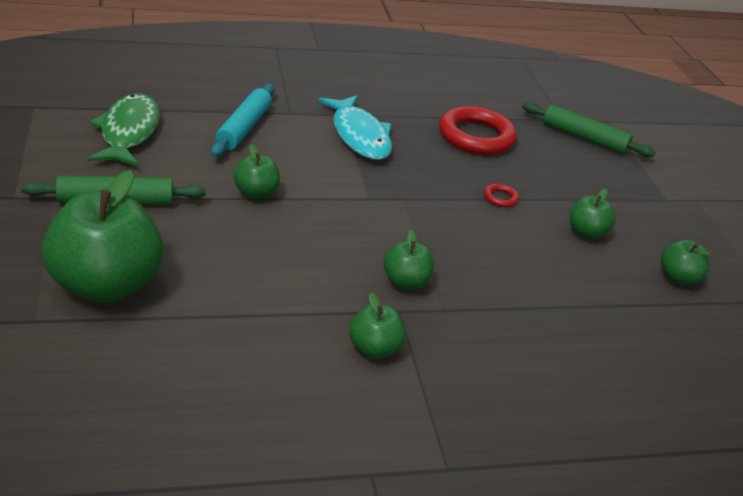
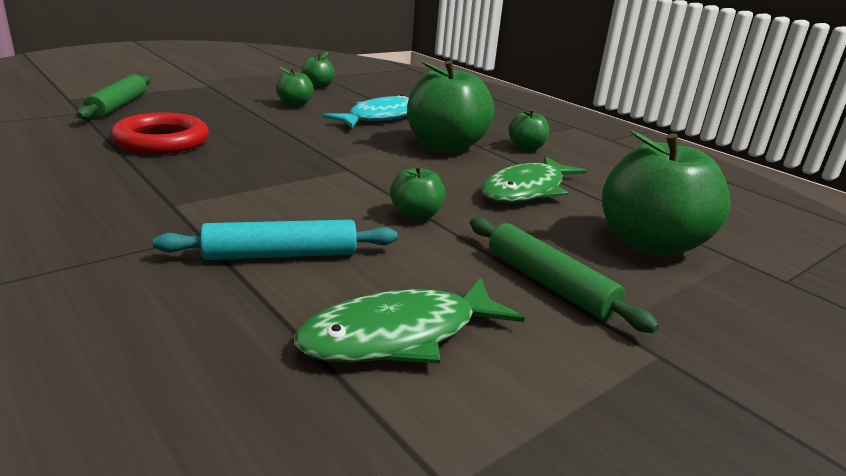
camera: 115 degrees left, 10 degrees down
(259, 277) = (527, 190): none -> green fish
(359, 136) = (222, 189): turquoise fish -> turquoise fish (380, 117)
(405, 282) = (445, 146): green apple -> green apple, size x2.06
(500, 198) = (278, 127): red ring -> none

